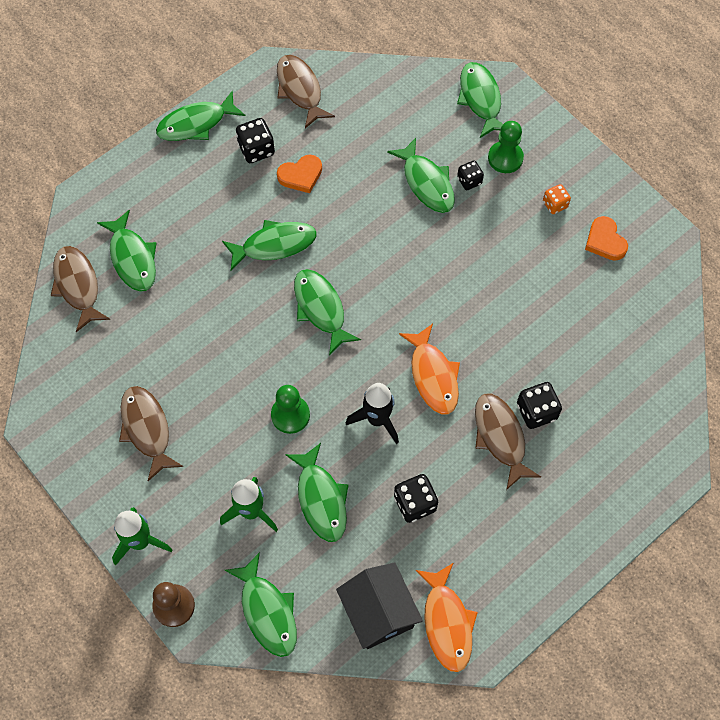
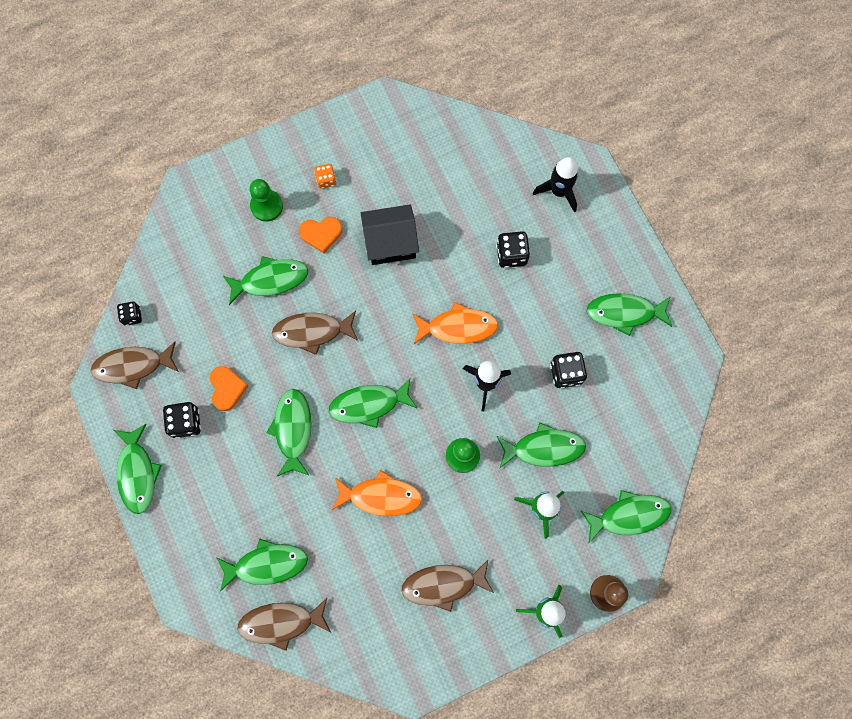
camera: 75 degrees left, 10 degrees up
(378, 612) = (649, 426): black house -> black house (390, 243)
(447, 622) = (668, 376): orange fish -> orange fish (381, 496)
(469, 181) = (280, 243): black dice -> black dice (132, 316)
(480, 99) = (198, 208): green fish -> green fish (624, 313)
(500, 437) = (526, 289): brown fish -> brown fish (312, 332)
(605, 241) = (373, 152): orange heart -> orange heart (321, 234)
(632, 445) = (558, 191): none -> black rocket

